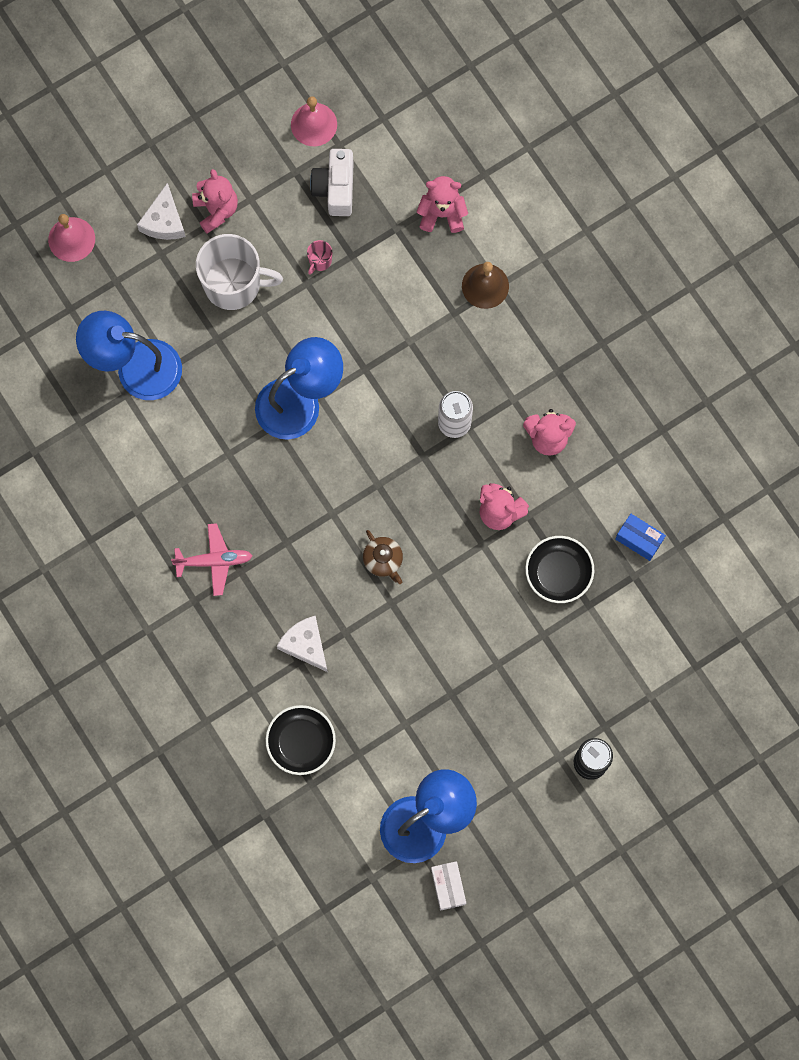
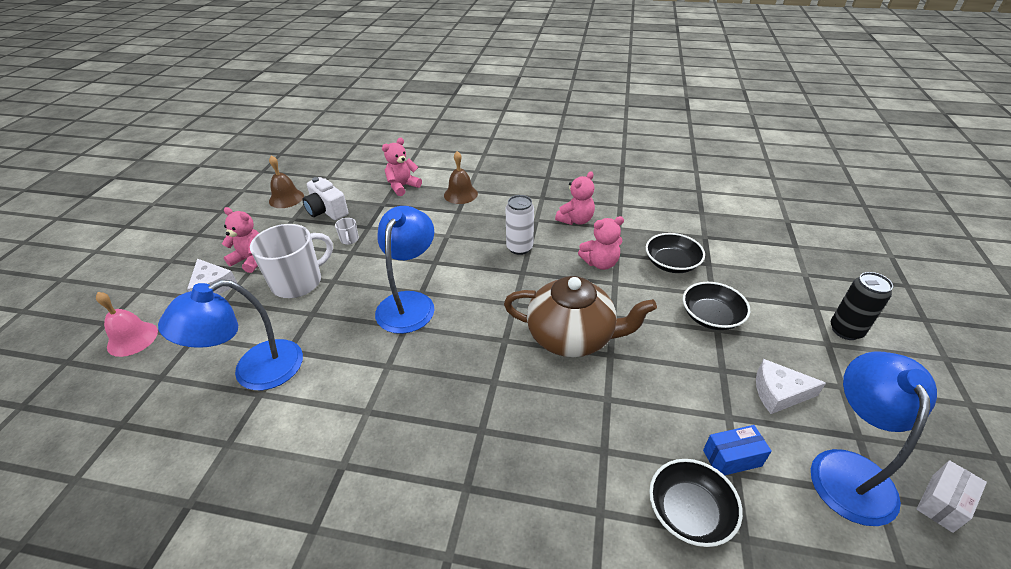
camera: 45 degrees left, 35 degrees down
(214, 561) = (451, 442): pink plane -> none
(305, 644) = (592, 433): white cheese -> white cheese (779, 393)
(314, 124) = (286, 198): pink bell -> brown bell
(320, 261) = (349, 240): pink mug -> white mug
(383, 560) = (572, 337): brown teapot -> brown teapot, size x2.26
(448, 886) = (942, 503): white box -> white box turned 75 degrees counterclockwise
(510, 650) = (711, 316): none -> black bowl
(639, 539) = (681, 223): blue box -> blue box (732, 458)

